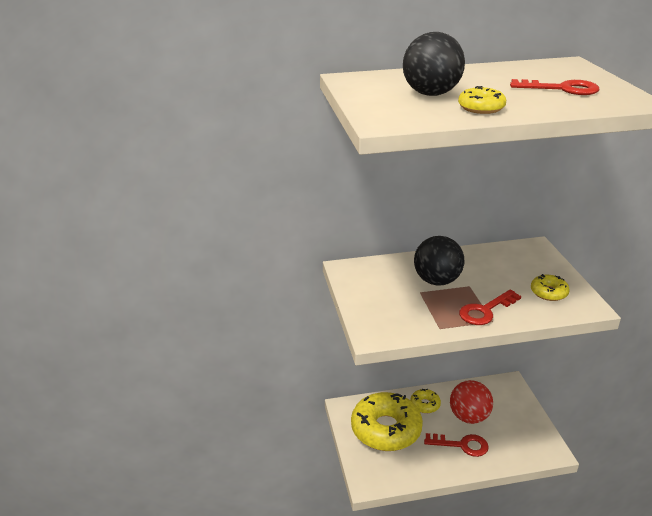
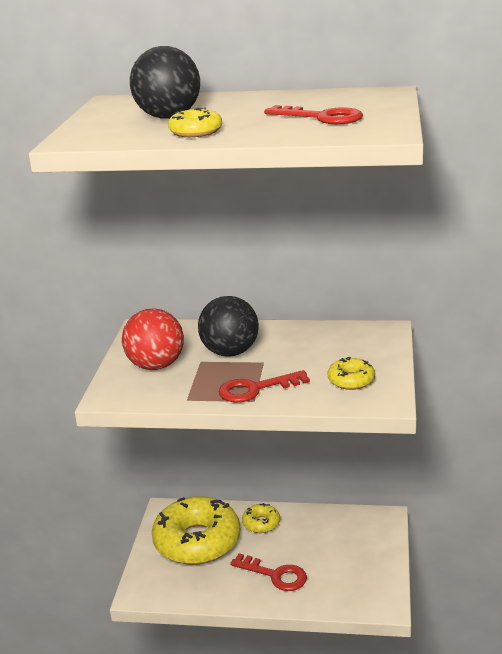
camera: 20 degrees right, 5 degrees down
(469, 417) = (305, 546): red ball -> red ball (156, 366)

